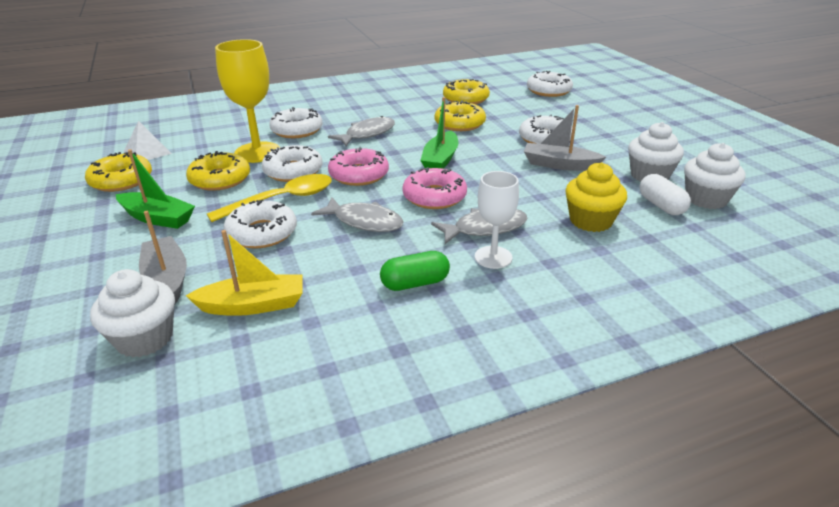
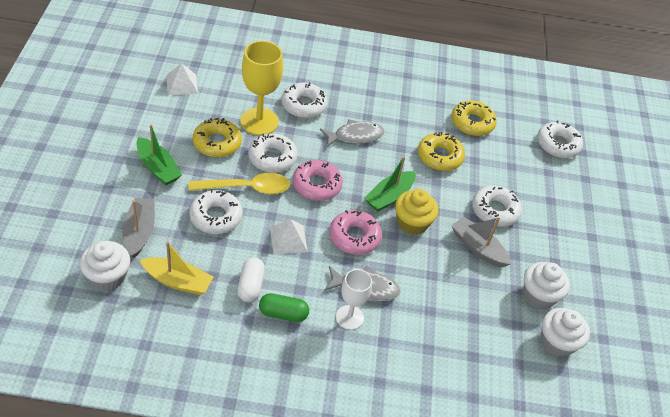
camera: 20 degrees right, 15 degrees up
(121, 180) = (151, 112): yellow donut -> none
(364, 222) = (288, 239): grey fish -> white pyramid
(590, 221) = (446, 319): yellow cupcake -> yellow cupcake (412, 223)
(661, 206) = (514, 331): white capsule -> white capsule (250, 286)

